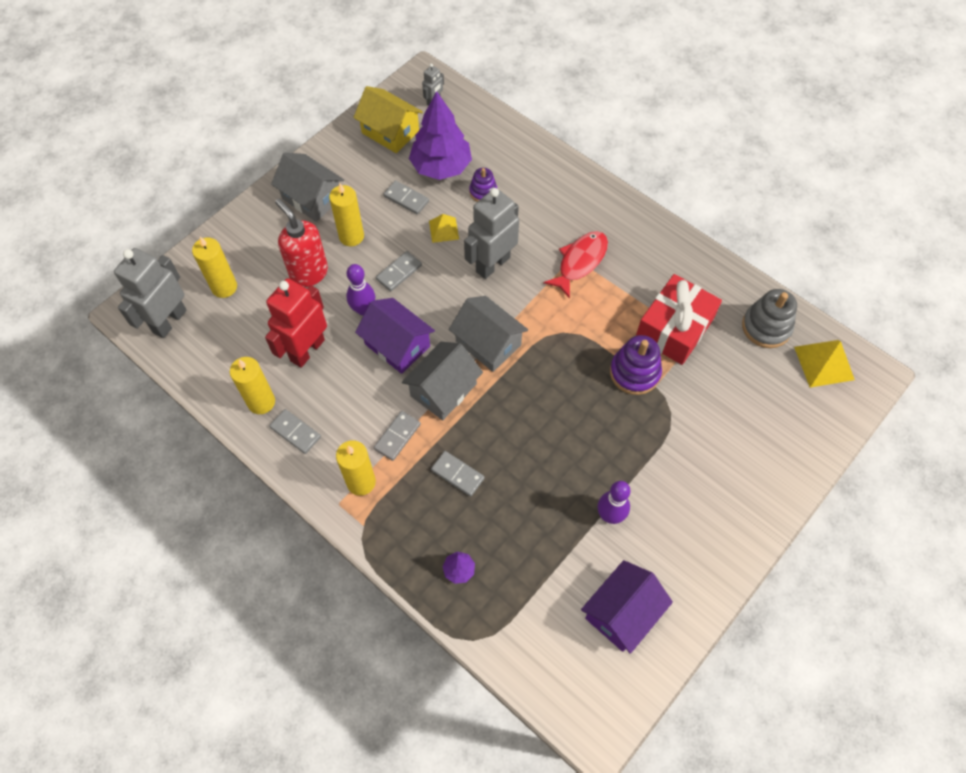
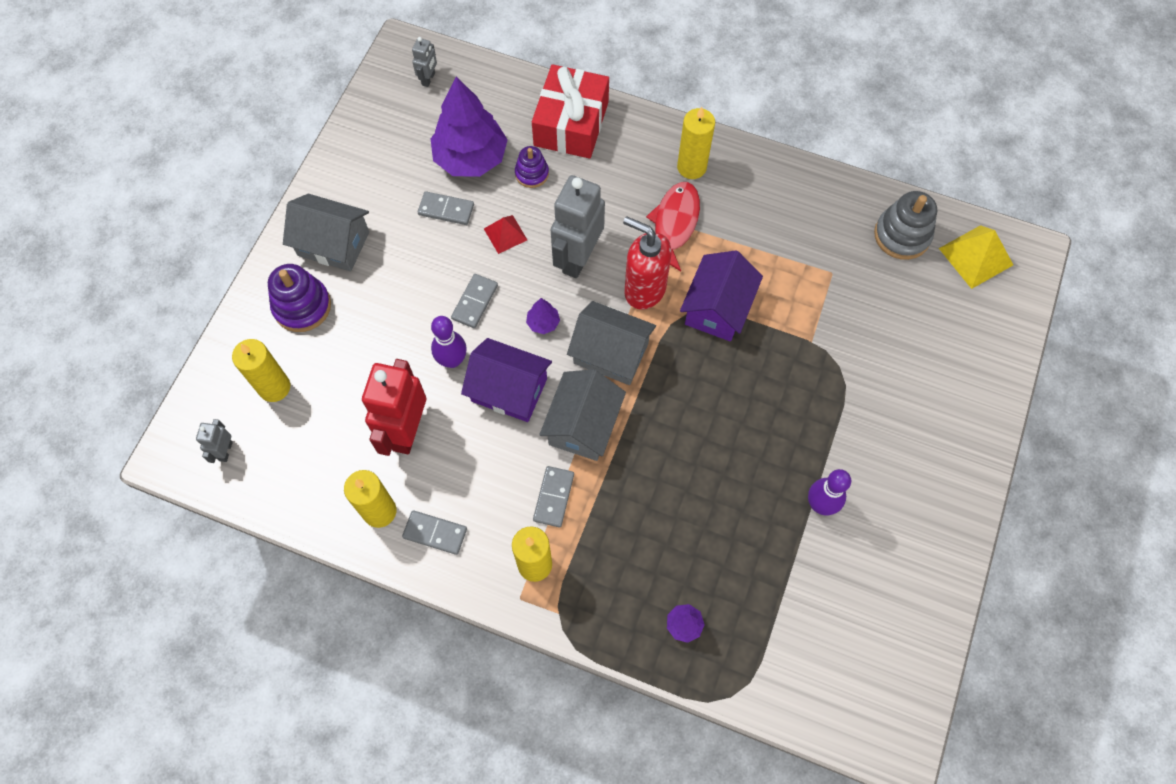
camera: 20 degrees left, 5 degrees up
(169, 321) = (225, 451): grey robot -> grey robot, size x0.46
(309, 273) = (369, 337): red soap dispenser -> red soap dispenser (644, 290)
(351, 236) = (400, 276): yellow candle -> yellow candle (691, 167)
(390, 132) = (392, 132): yellow house -> none
(444, 230) = (505, 234): yellow pyramid -> red pyramid
(445, 304) = (543, 323): none -> purple tree
(457, 474) = (638, 517): grey domino -> none
(622, 612) = (874, 607): purple house -> purple house (717, 308)
(634, 372) = (784, 334): purple stacking toy -> purple stacking toy (302, 306)
(674, 328) = (806, 268): red gift -> red gift (571, 123)

